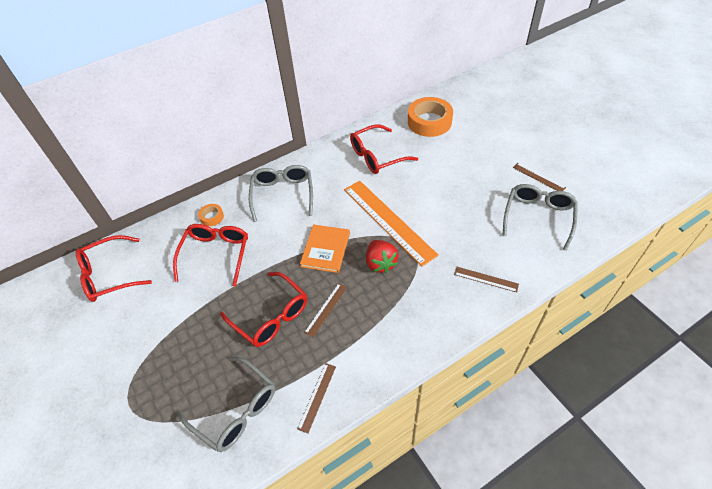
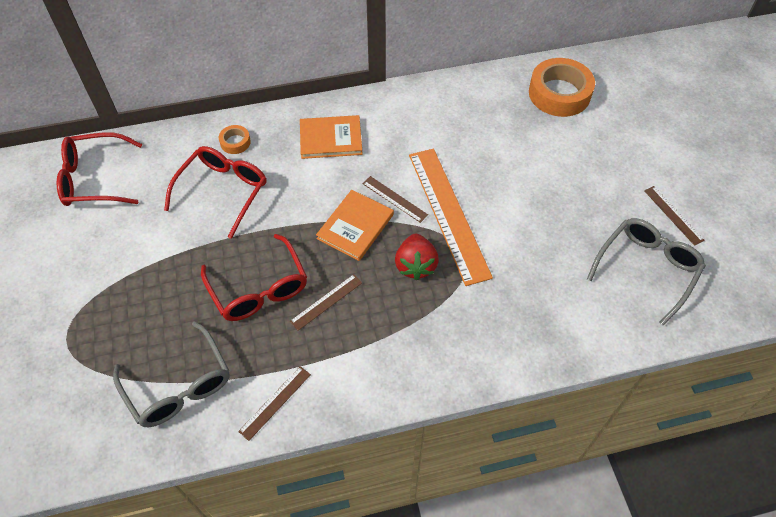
camera: 15 degrees right, 5 degrees up
(283, 194) = (331, 139): grey glasses -> orange book
(377, 156) = (469, 122): red glasses -> none
(486, 279) = (539, 328): brown ruler -> brown ruler (394, 199)

